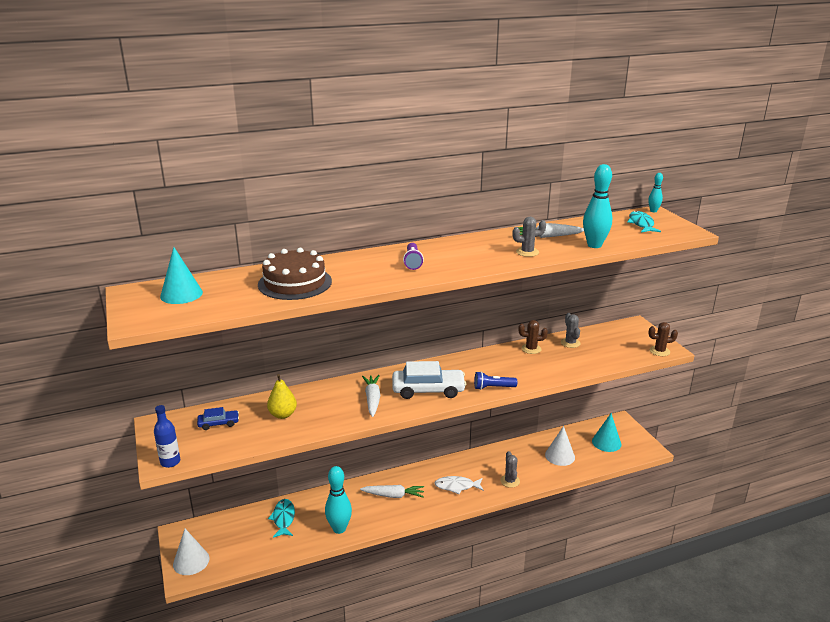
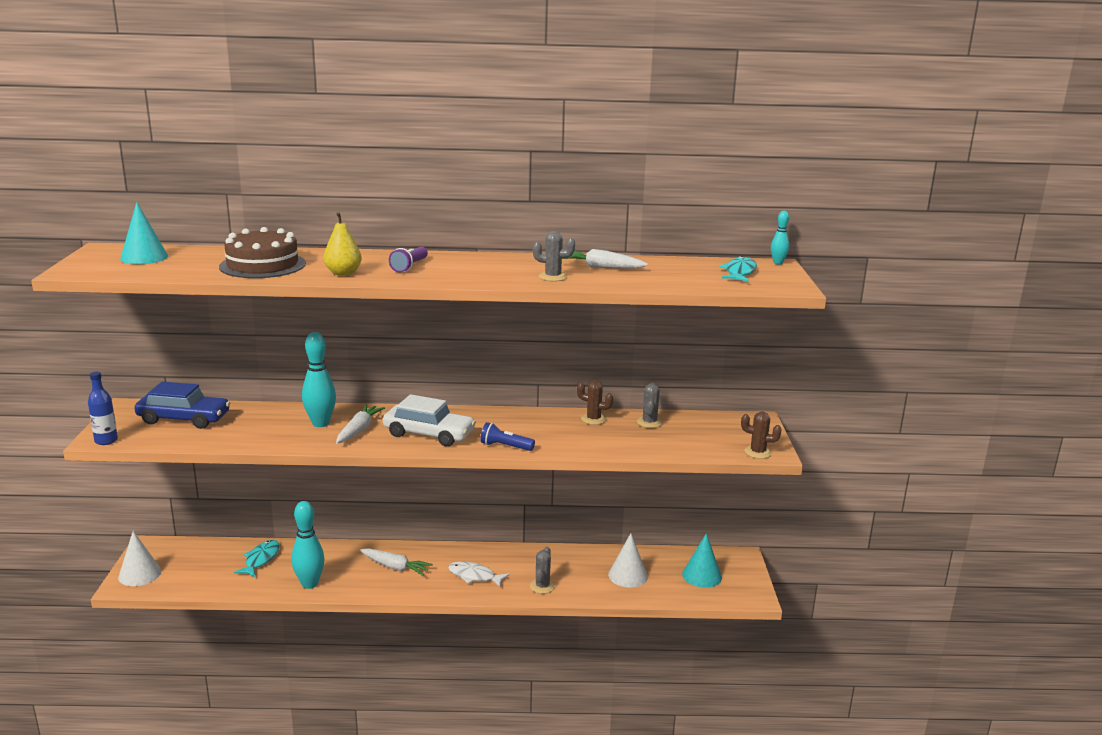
camera: 20 degrees right, 5 degrees down
(218, 423) = (184, 419): blue car -> blue car, size x1.93
(283, 415) = (253, 424): yellow pear -> yellow pear (343, 273)
(594, 245) = (645, 282): turquoise bowling pin -> turquoise bowling pin (320, 423)

